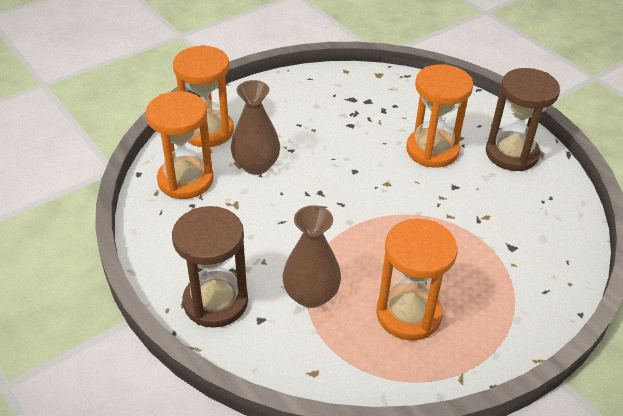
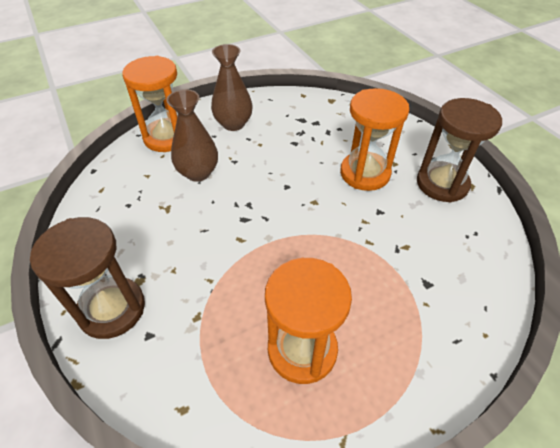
camera: 10 degrees right, 5 degrees up
(185, 180) = (131, 180): orange hourglass -> none
(311, 295) = (207, 313): brown vase -> brown vase (233, 124)

